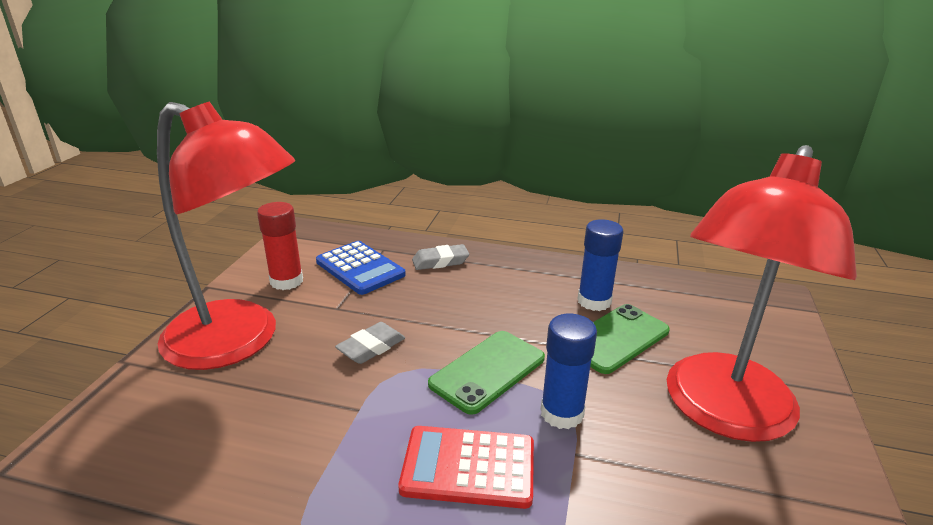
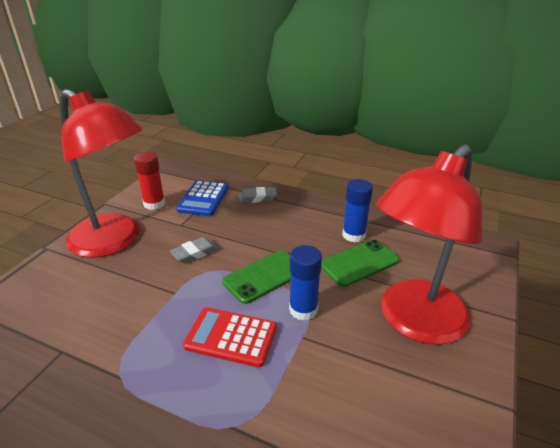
camera: 10 degrees right, 5 degrees up
(360, 268) = (203, 199): blue calculator -> blue calculator turned 45 degrees clockwise

